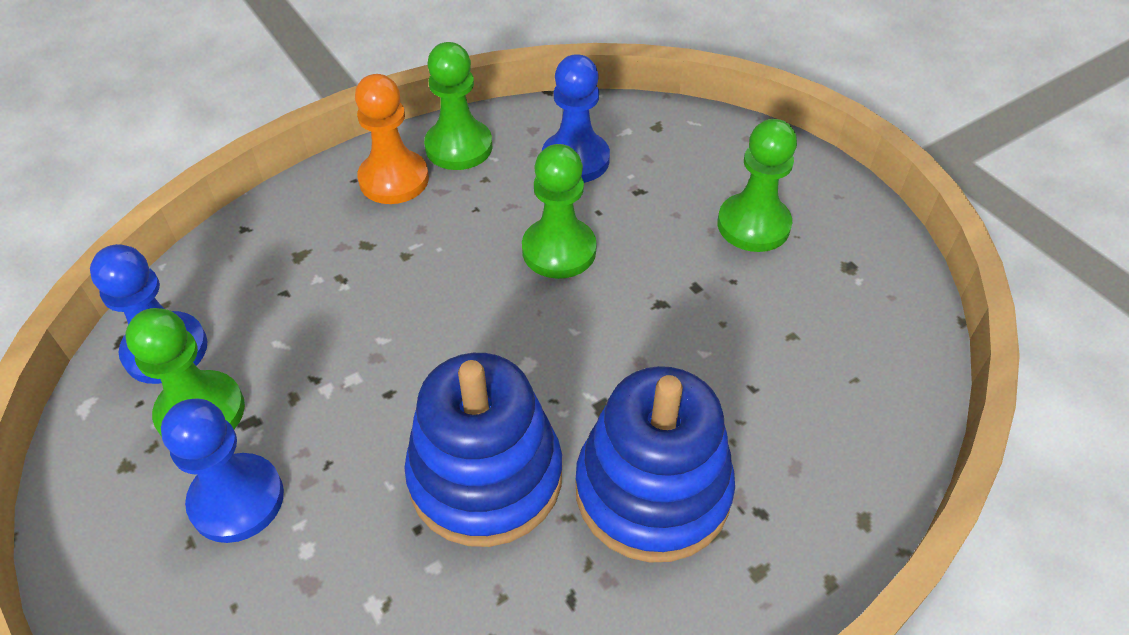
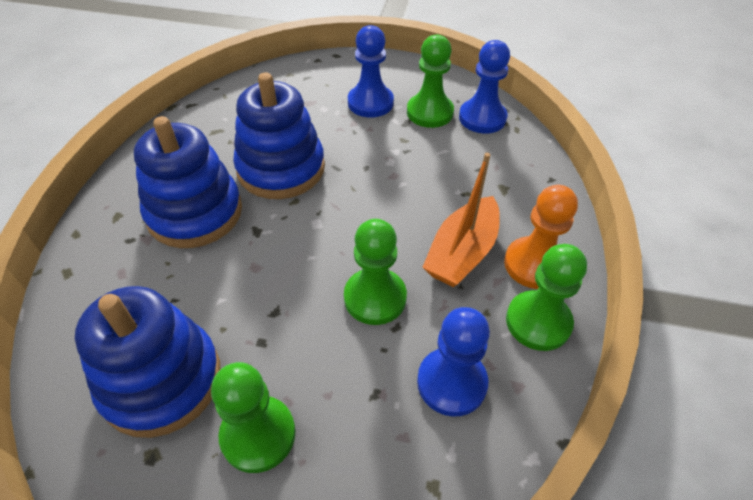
camera: 135 degrees right, 0 degrees up
(434, 230) = (462, 253): none -> orange boat
(810, 316) = (161, 380): none -> blue stacking toy

